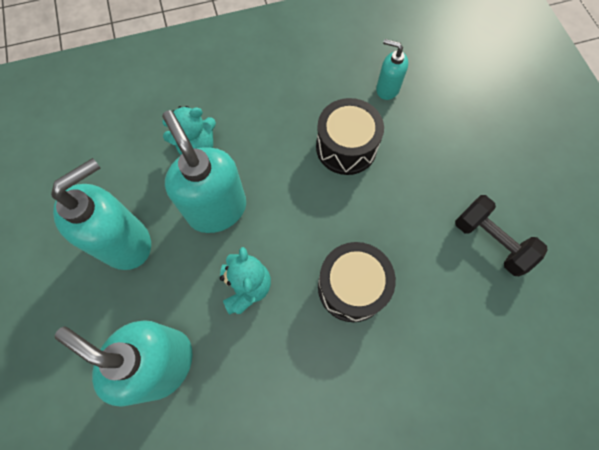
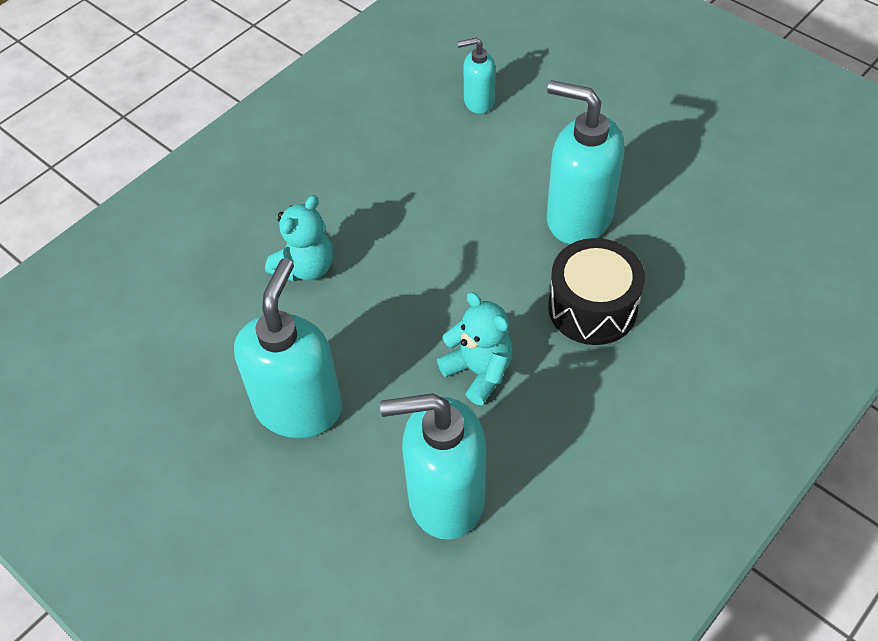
camera: 30 degrees left, 15 degrees down
(217, 209) = (381, 315): turquoise soap dispenser -> turquoise soap dispenser (578, 217)
(346, 147) = (479, 180): black drum -> none
(490, 241) = (697, 189): black dumbbell -> none

